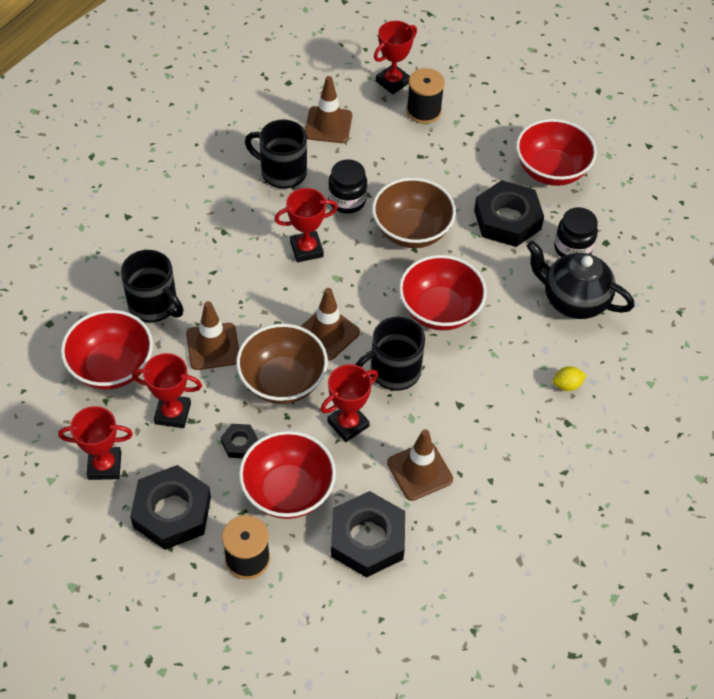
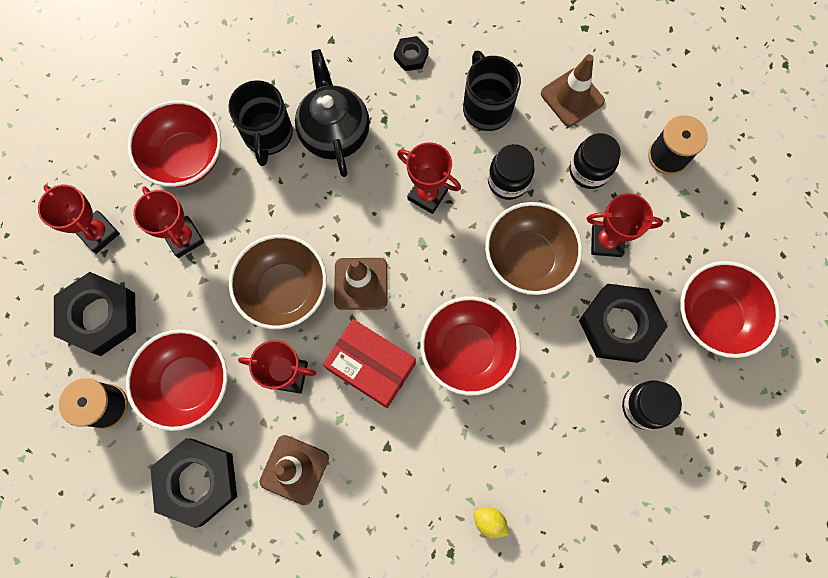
camera: 50 degrees right, 20 degrees up
(213, 346) = (269, 211): brown traffic cone -> none
(240, 443) = (200, 310): black nut -> black nut (411, 56)
(388, 155) = (589, 171): none -> black jar
(393, 82) = (673, 104): red trophy -> red trophy (606, 241)
(393, 371) = (371, 366): black mug -> red box
(573, 300) = (586, 454): black teapot -> black teapot (335, 133)

